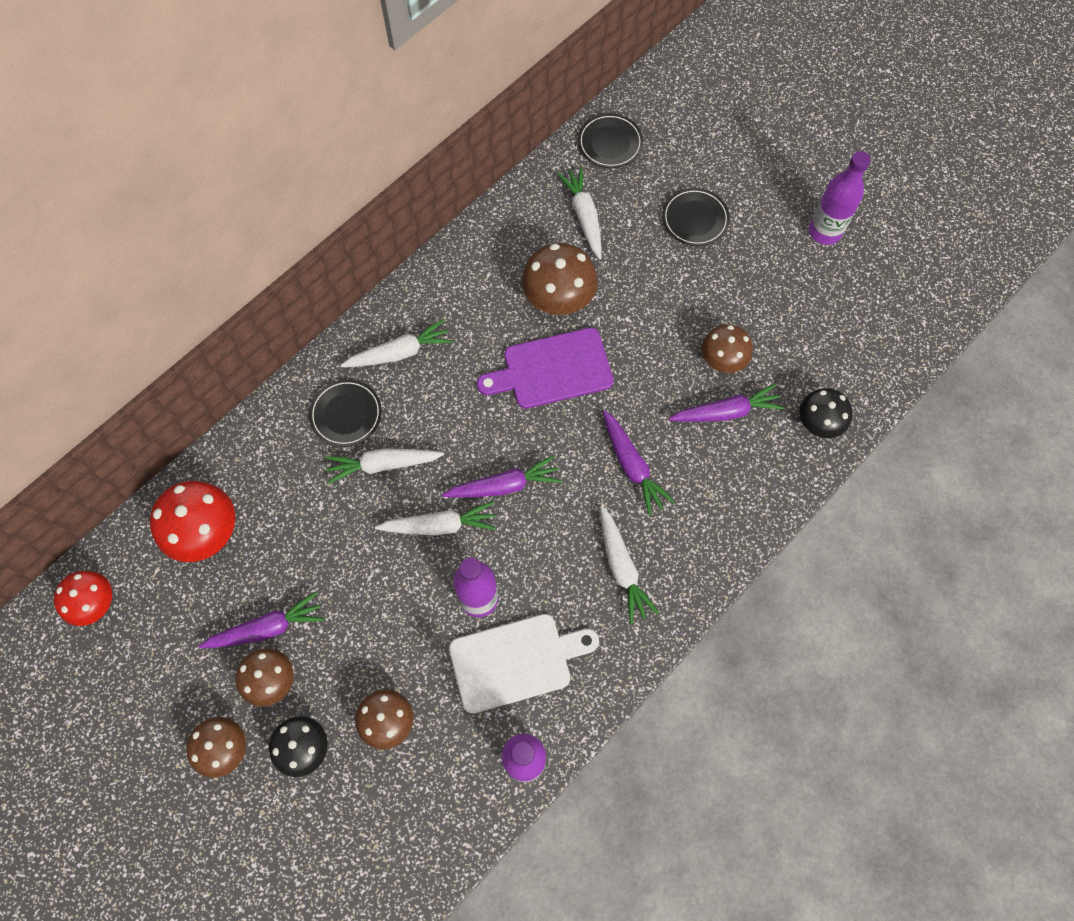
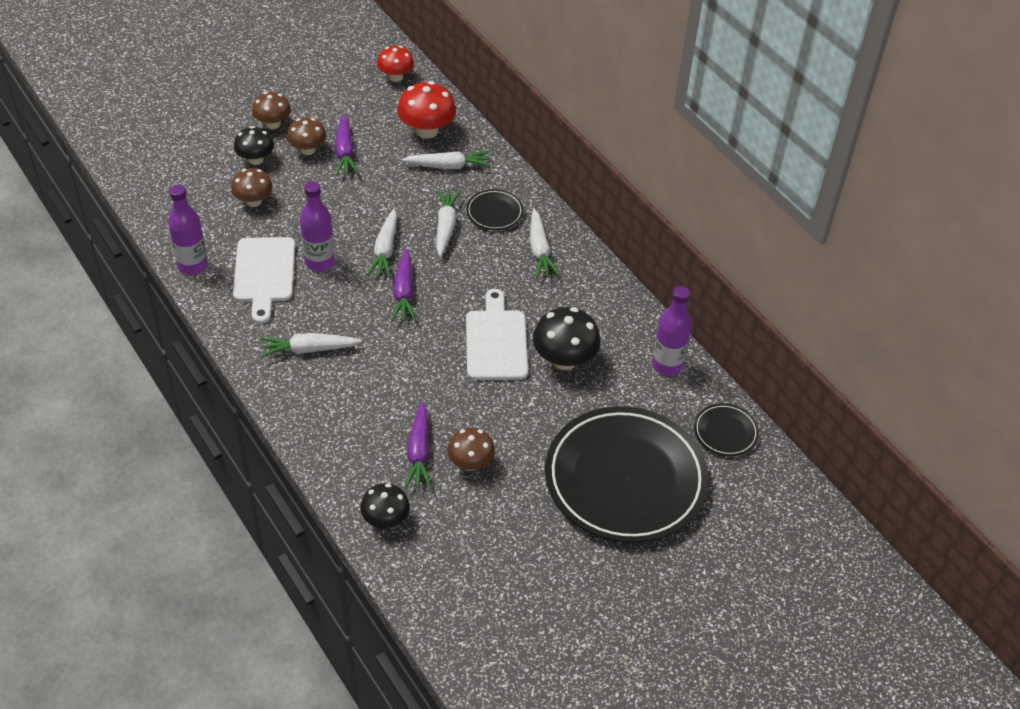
camera: 100 degrees right, 20 degrees down
(552, 370) = (496, 341): purple cutting board -> white cutting board
(558, 298) = (564, 359): brown mushroom -> black mushroom
(584, 216) = (646, 395): white carrot -> white carrot (448, 166)
(632, 466) = (391, 375): purple carrot -> none
(695, 219) = (625, 479): black plate -> black plate, size x2.43
(824, 231) = (588, 586): purple bottle -> purple bottle (667, 365)

